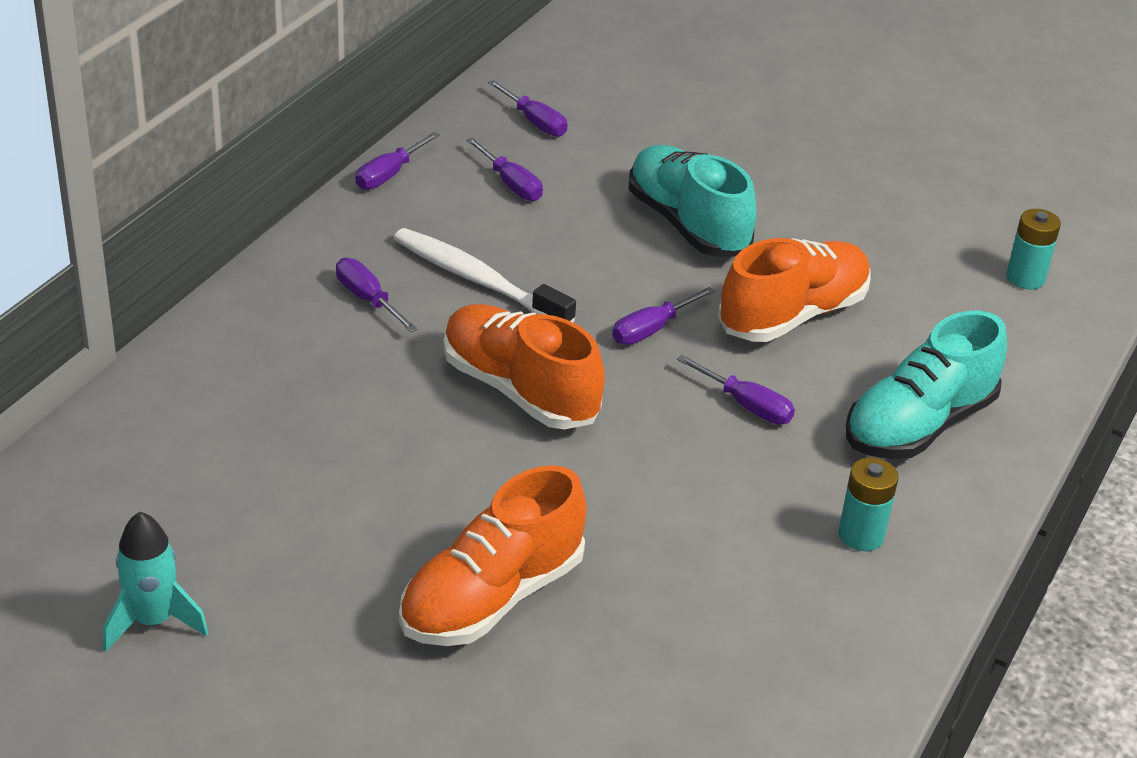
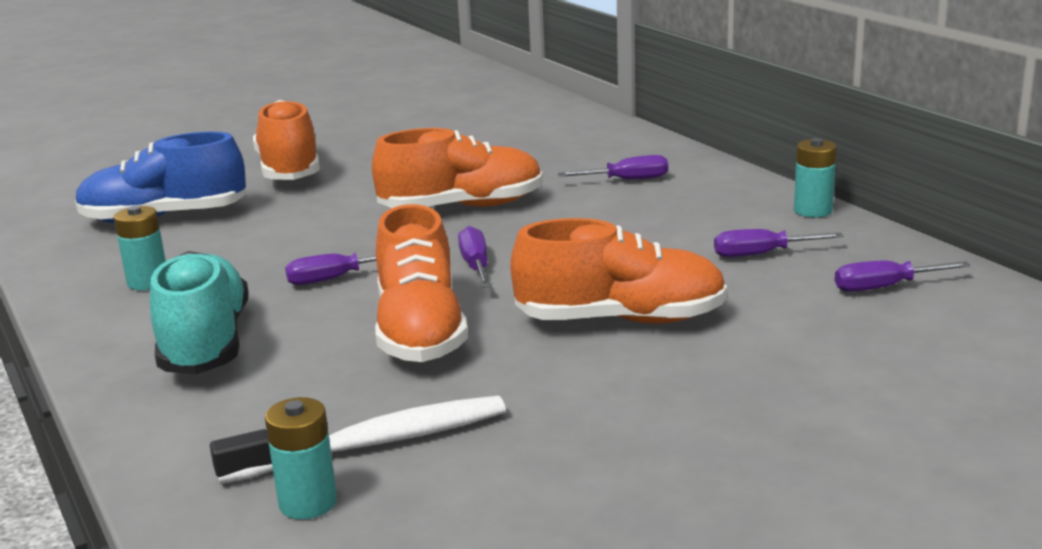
camera: 125 degrees right, 15 degrees down
(153, 621) = (394, 107): turquoise rocket -> none
(389, 174) = (813, 210): purple screwdriver -> turquoise battery
(477, 280) = (616, 217): white toothbrush -> white toothbrush (373, 444)
(687, 224) = (620, 320): turquoise shoe -> orange shoe
(715, 628) = (165, 218): none -> blue shoe

